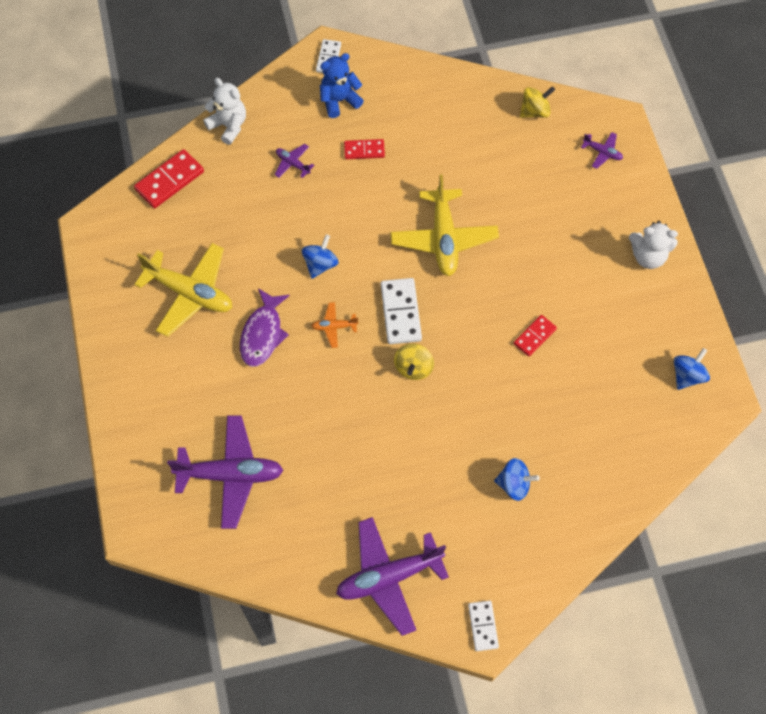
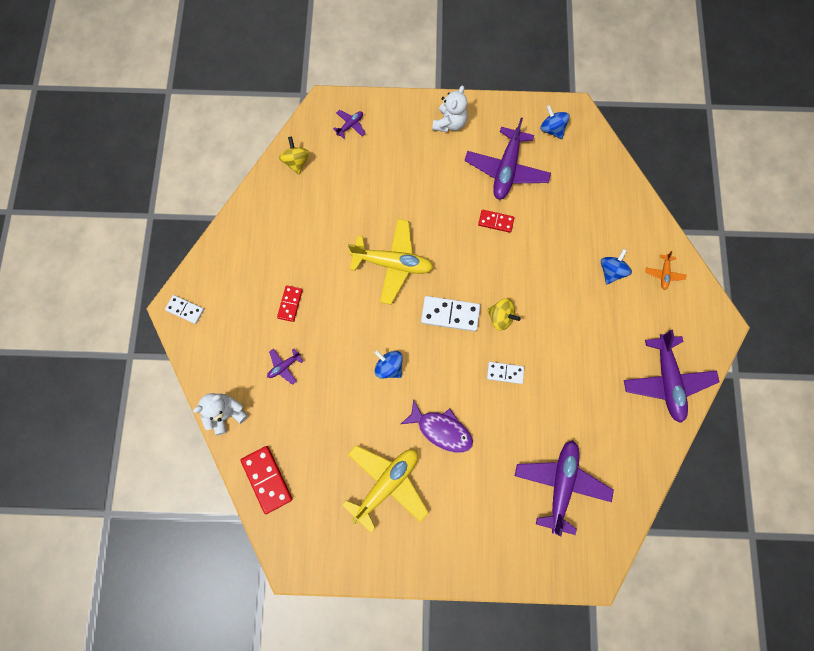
camera: 75 degrees left, 10 degrees up
(334, 327) = (449, 370): orange plane -> orange plane (664, 274)
(339, 100) = (233, 311): blue teddy bear -> none
(483, 626) = (713, 323): white domino -> white domino (505, 373)
(534, 336) = (496, 221): red domino -> red domino turned 45 degrees counterclockwise
(609, 333) = (506, 169): none -> purple plane

